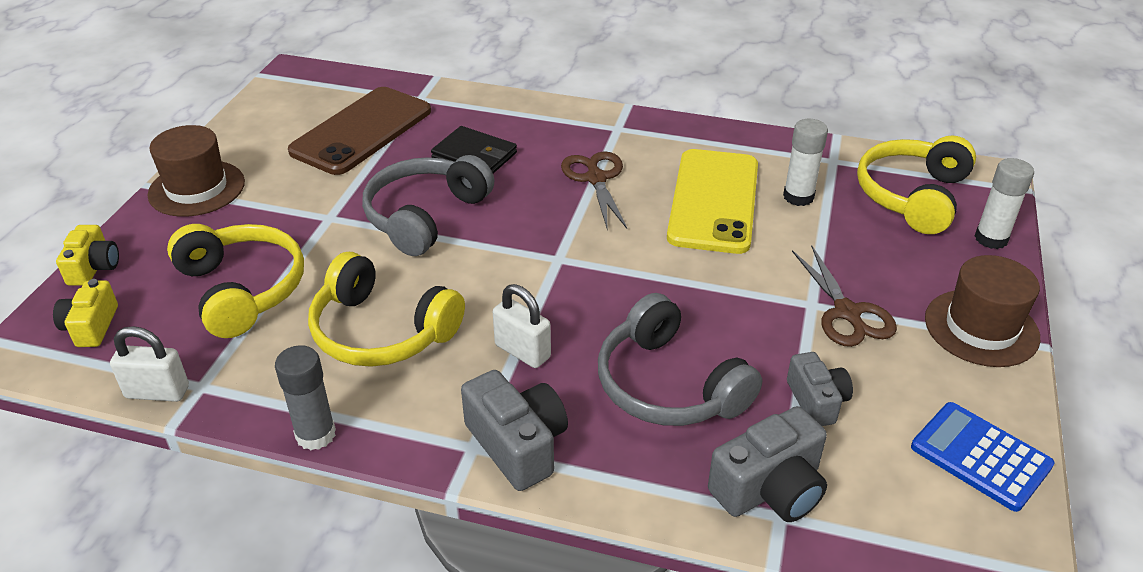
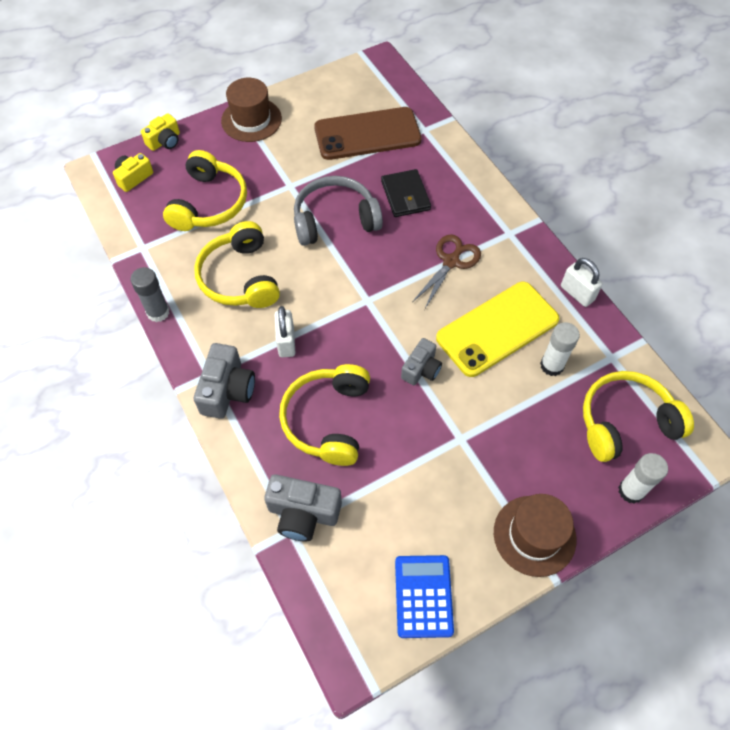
camera: 45 degrees right, 20 degrees up
(157, 392) = (124, 237): white padlock -> white padlock (577, 293)
(668, 385) = (328, 420): grey headphones -> yellow headphones
(816, 401) = (385, 492): grey camera -> grey camera (421, 369)
(847, 313) = (472, 460): brown scissors -> none

